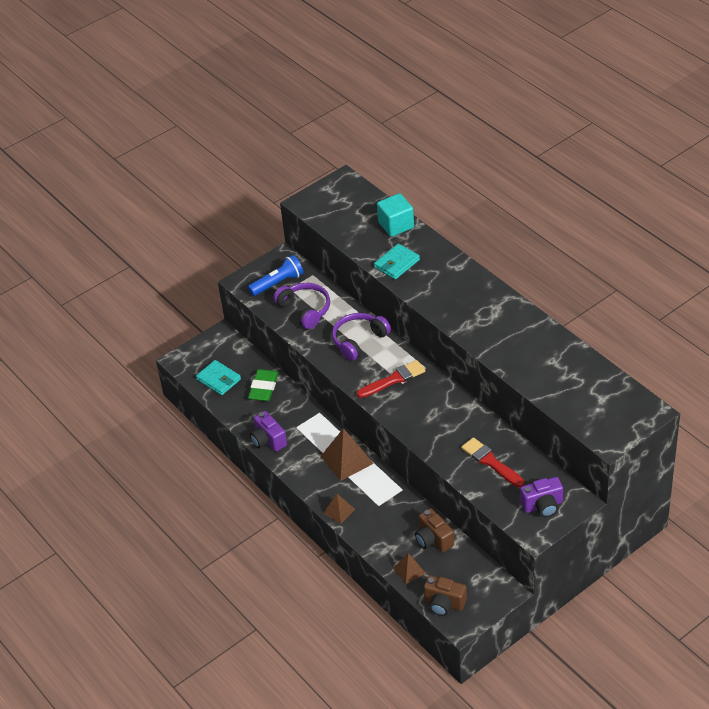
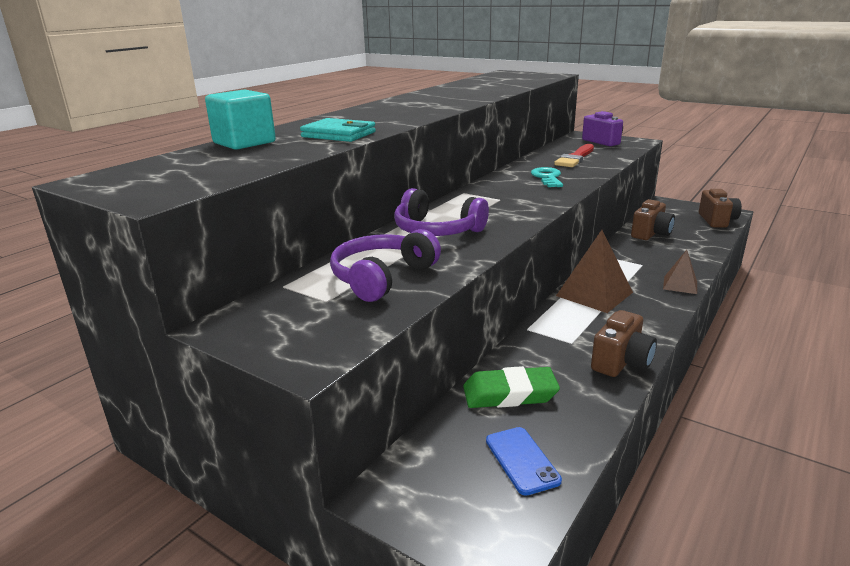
camera: 110 degrees left, 20 degrees down
(219, 379) = (522, 460): turquoise wallet -> blue phone
(268, 440) = (621, 362): purple camera -> brown camera
(278, 283) = (310, 315): blue flashlight -> none
(393, 379) = (497, 204): red brush -> none
(409, 570) = (704, 238): brown pyramid -> none
(441, 424) = (547, 177): none -> turquoise key

